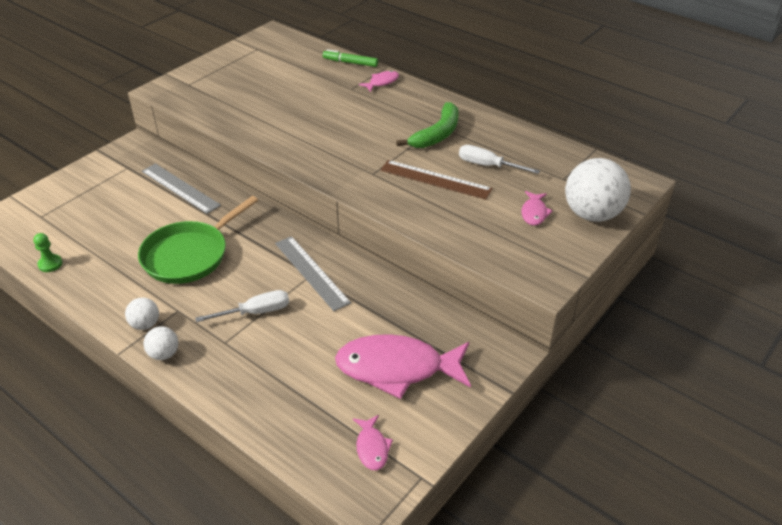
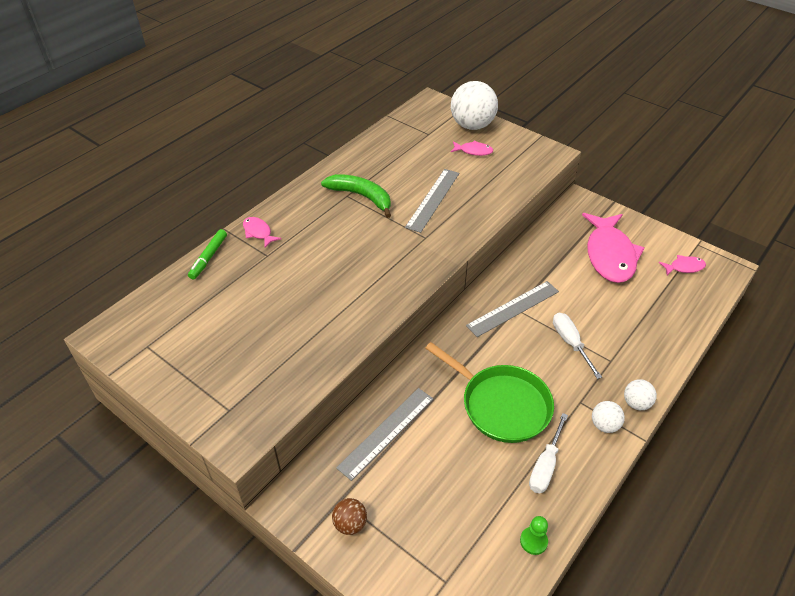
camera: 90 degrees left, 5 degrees up
(106, 172) = (350, 524): none -> brown ball
(435, 179) = (433, 199): brown ruler -> grey ruler
(488, 165) = (411, 170): white screwdriver -> white screwdriver (545, 465)

